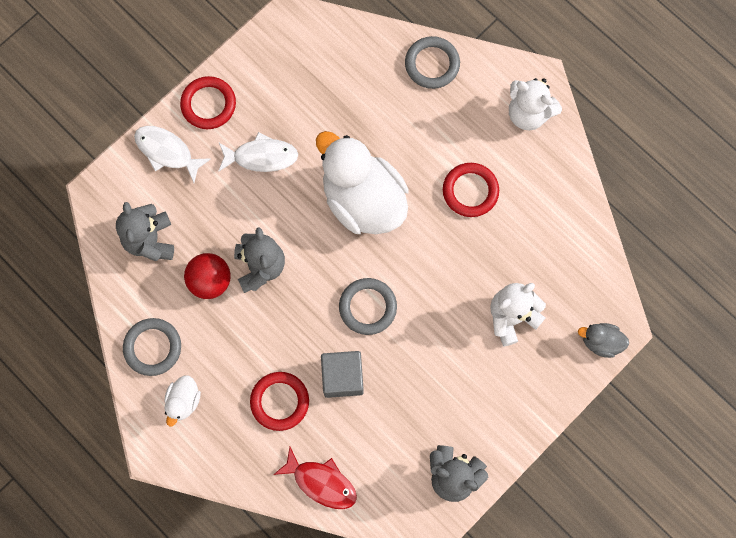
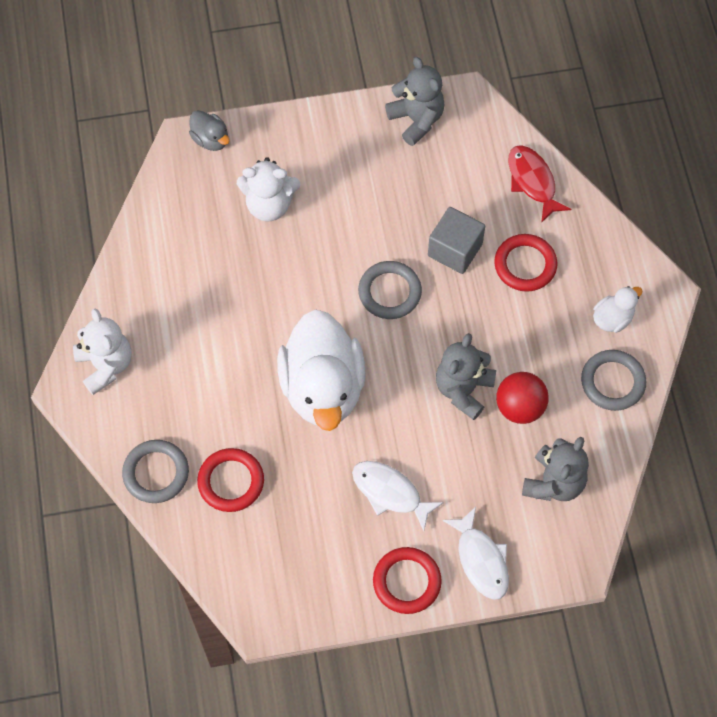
camera: 145 degrees left, 10 degrees down
(470, 191) = (218, 331): red ring -> red ring (231, 481)

